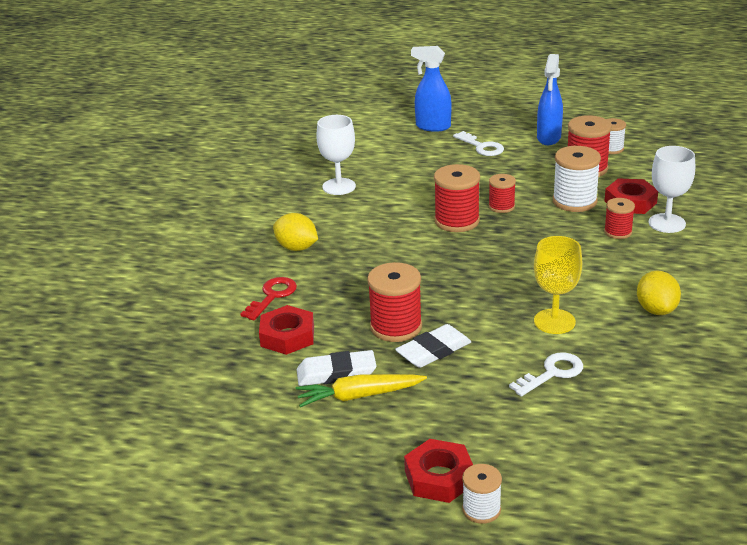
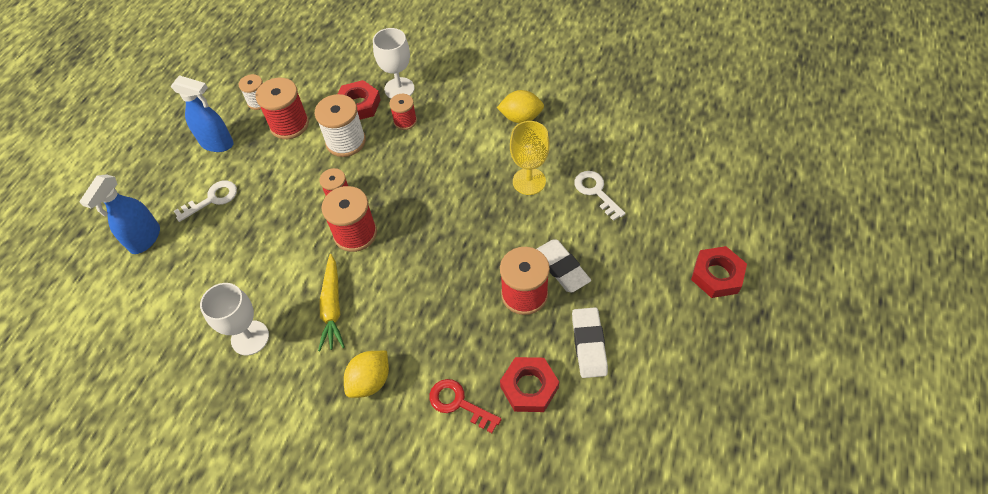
camera: 85 degrees left, 25 degrees up
(359, 396) = (621, 327): yellow carrot -> yellow carrot (332, 307)
(481, 510) = (748, 252): white spool -> none

